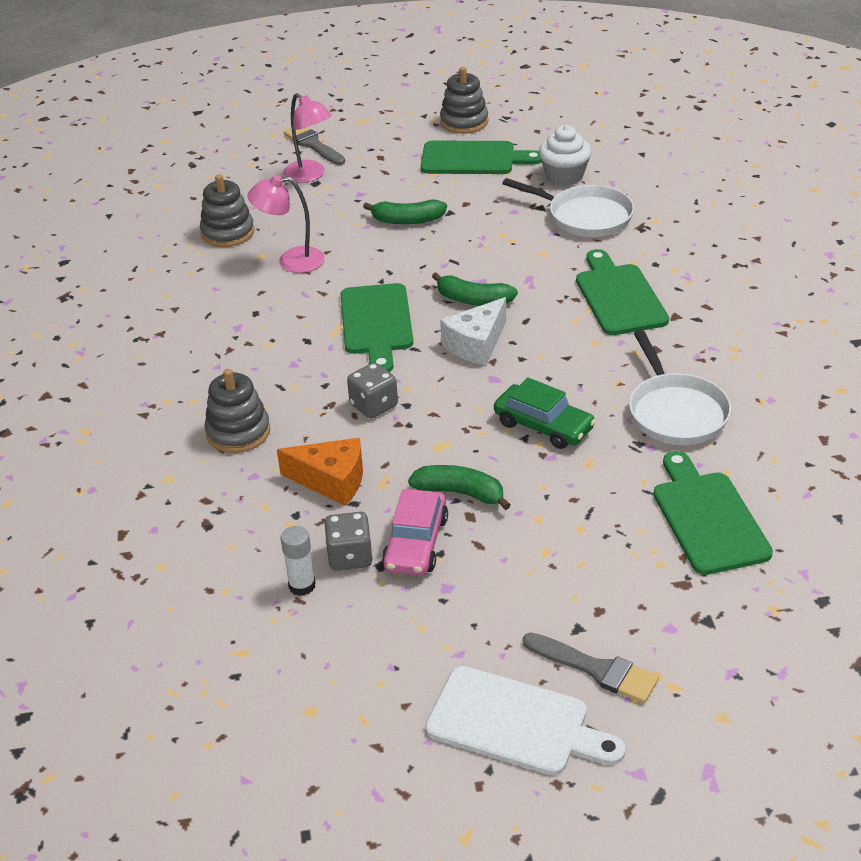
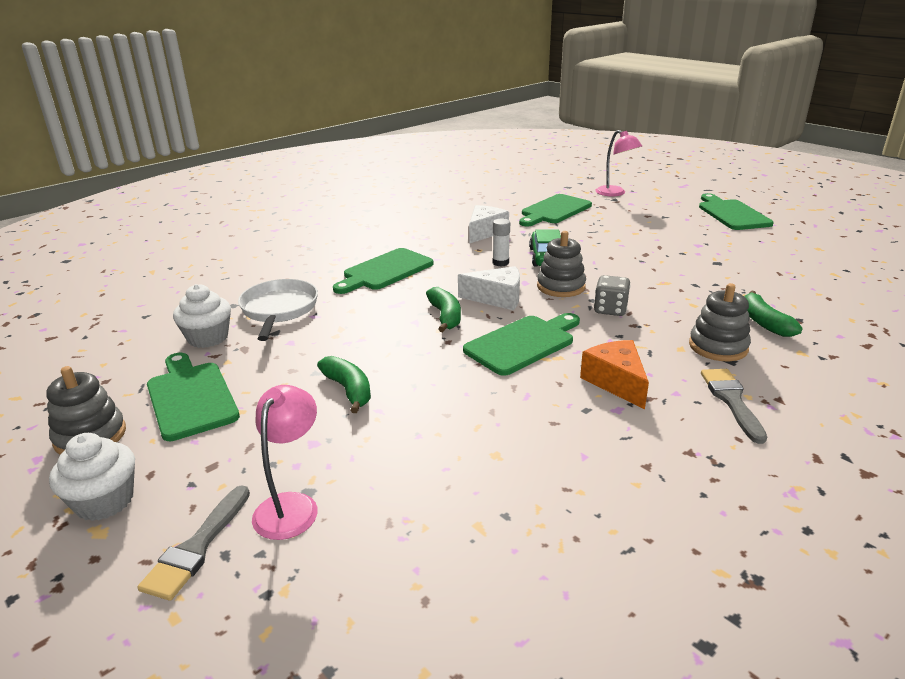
camera: 125 degrees left, 10 degrees down
(228, 233) = (479, 507): grey stacking toy -> grey stacking toy (561, 286)
(291, 261) = (485, 428): pink lamp -> pink lamp (615, 193)
(302, 586) = (771, 275): white glue stick -> white glue stick (500, 263)
(331, 481) = (693, 297): orange cheese -> orange cheese (616, 382)
(350, 556) = (729, 271): grey dice -> none
(387, 123) = (104, 501): none -> white cupcake
(416, 543) = (688, 260): pink car -> none
(460, 493) = (634, 261): green banana -> green banana (763, 322)
(515, 723) = (732, 214): white cutting board -> green cutting board
(596, 669) = (677, 209): grey brush -> grey brush (731, 400)
(675, 411) = (485, 232): white pan -> white cheese

